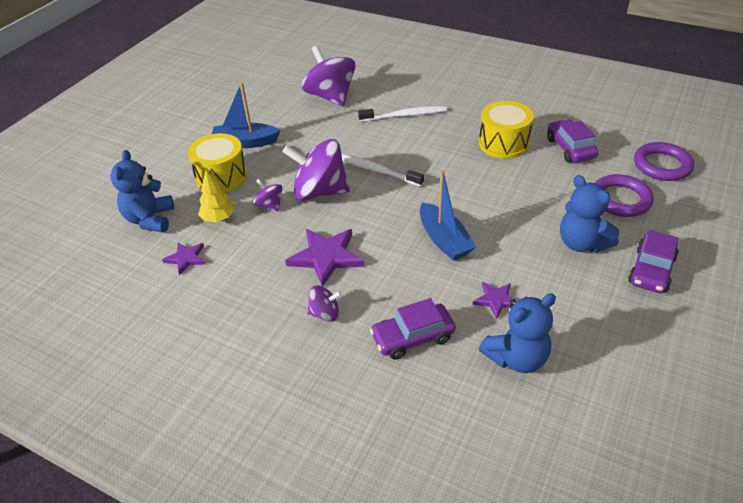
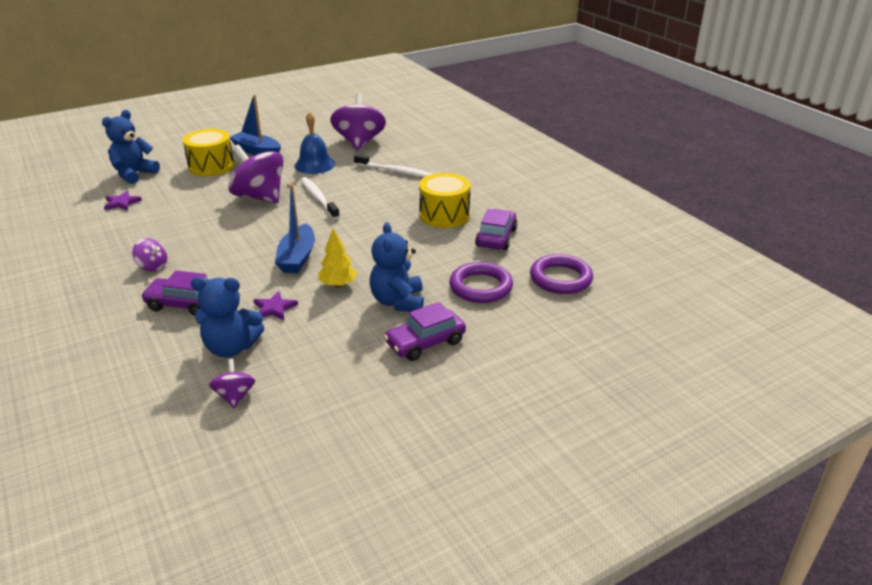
camera: 30 degrees right, 10 degrees down
(218, 218) = (174, 188): yellow tree -> yellow tree (338, 285)
(269, 205) = (215, 193): purple spinning top -> purple spinning top (235, 396)
(322, 136) = (314, 165): none -> blue bell
(326, 257) = (203, 236): purple star -> none

